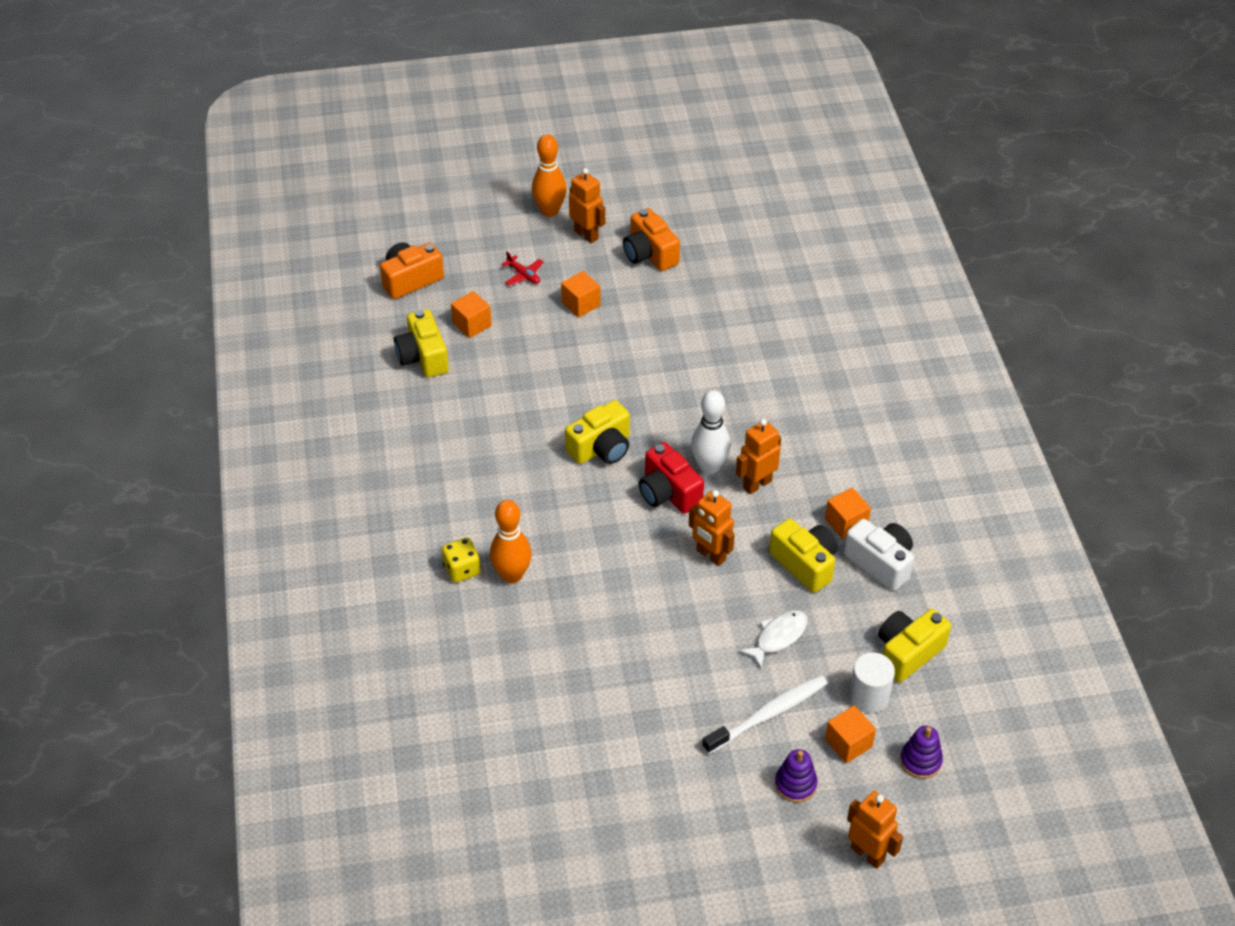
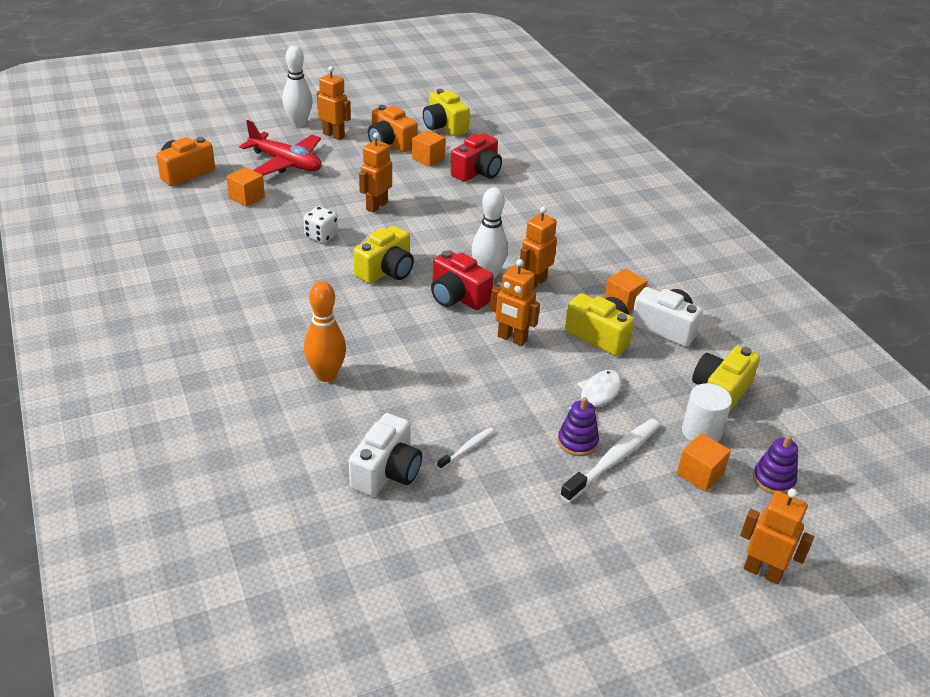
camera: 15 degrees left, 10 degrees down
(423, 357) = (205, 222): yellow camera -> yellow camera (444, 126)
(462, 569) = (275, 376): yellow dice -> none
(523, 275) = (286, 163): red plane -> red plane, size x2.24
(542, 390) = (321, 236): none -> white dice
(546, 694) = (387, 472): none -> white camera
(549, 211) = (299, 123): orange bowling pin -> white bowling pin
(581, 304) = (341, 177): orange cube -> orange cube (428, 158)
(611, 352) = (376, 206): none -> orange robot
(629, 680) = (467, 448): none -> white toothbrush
(740, 311) = (477, 172): none -> red camera
(795, 784) = (664, 518): purple stacking toy -> purple stacking toy (577, 442)

